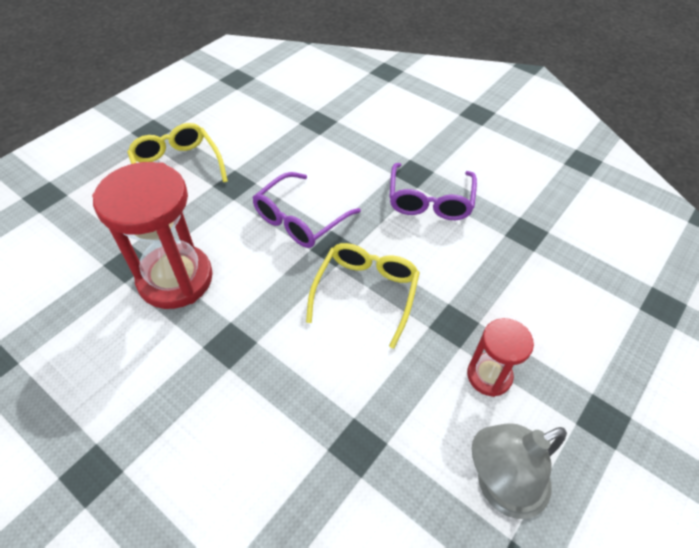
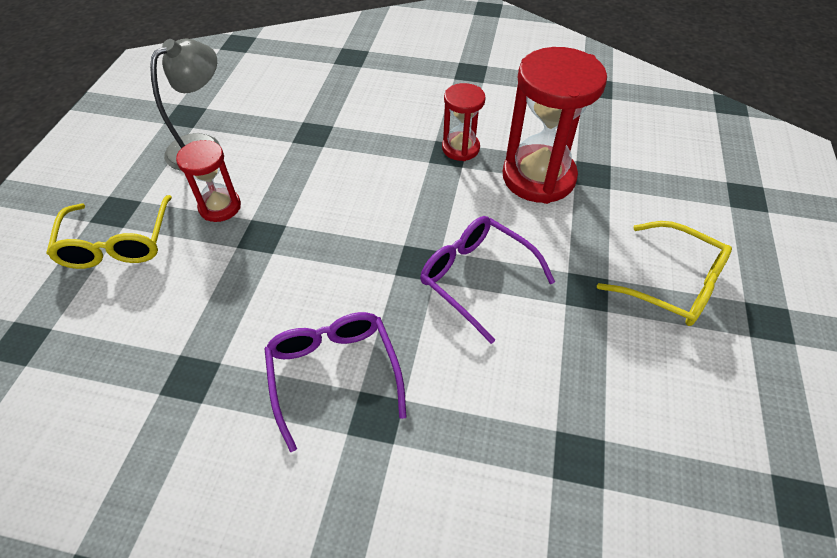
camera: 155 degrees right, 0 degrees up
(213, 344) = (460, 148): none -> red hourglass
(300, 220) = (476, 278): purple glasses -> purple glasses turned 60 degrees counterclockwise
(366, 292) = (359, 231): yellow glasses -> yellow glasses (117, 243)

